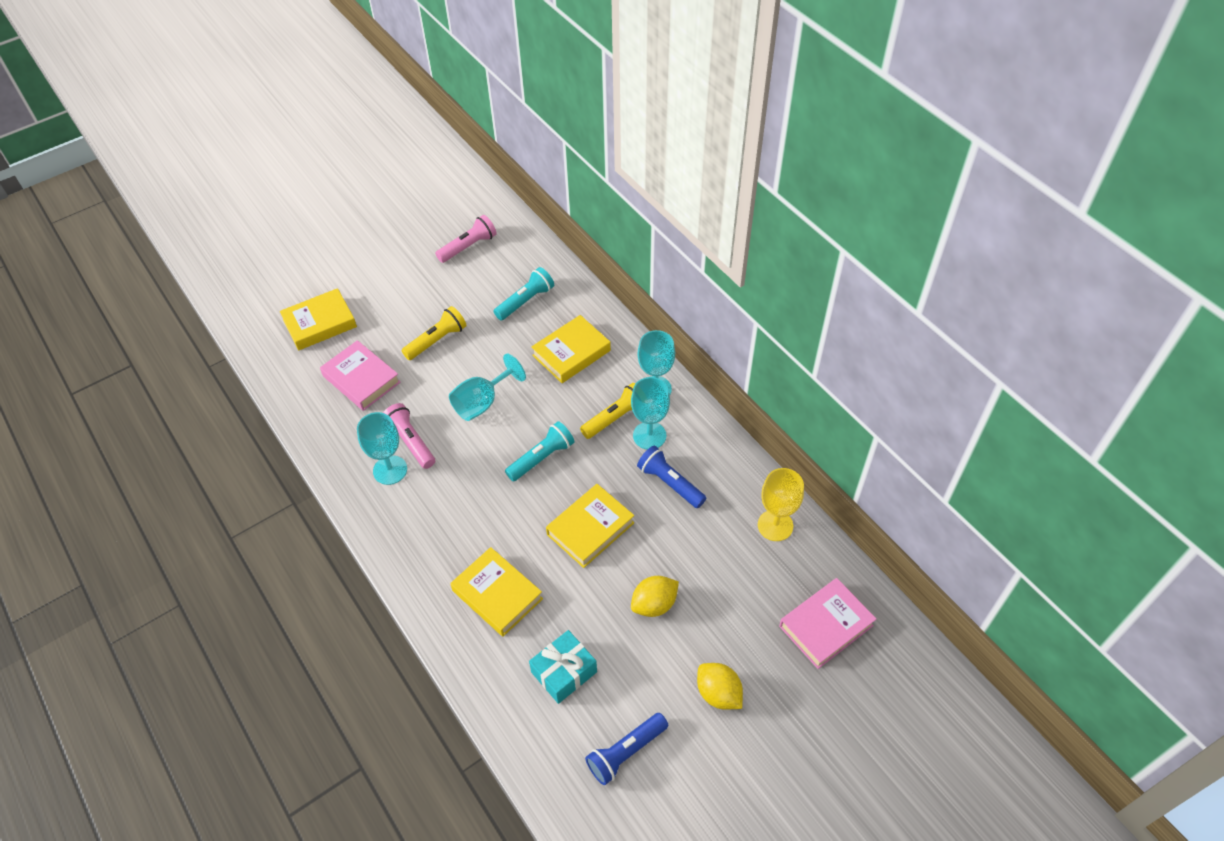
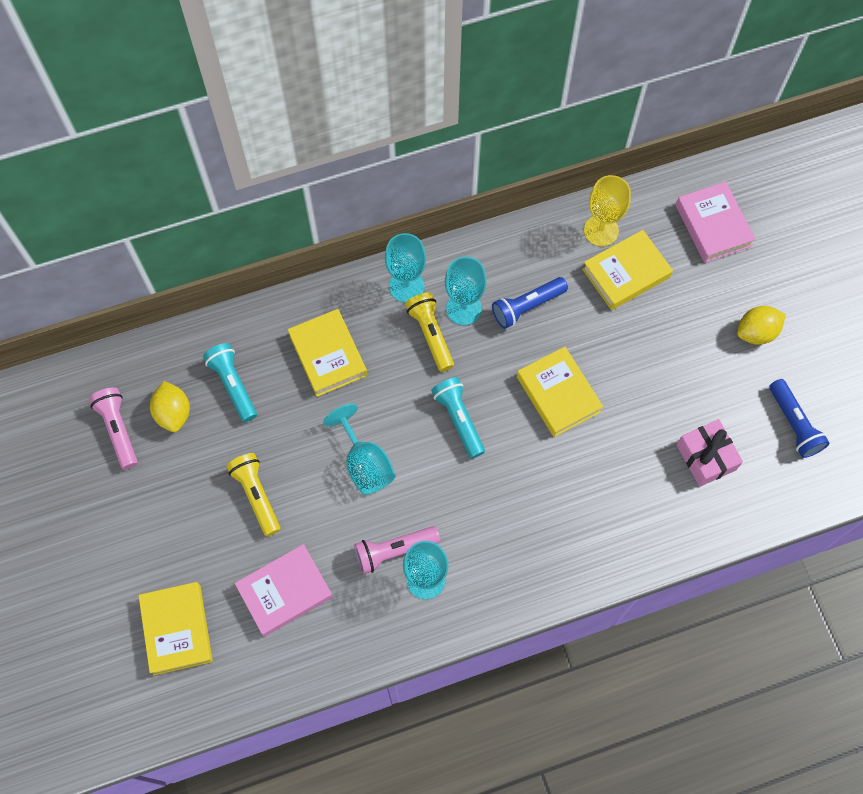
camera: 75 degrees left, 15 degrees up
(497, 594) = (609, 499): yellow book -> yellow book (626, 273)
(564, 672) = (706, 457): turquoise gift -> pink gift
(654, 604) = (656, 359): yellow lemon -> yellow lemon (173, 413)

